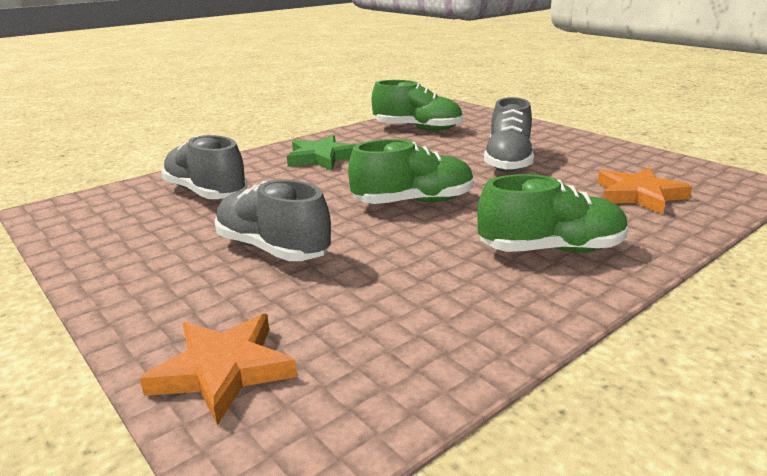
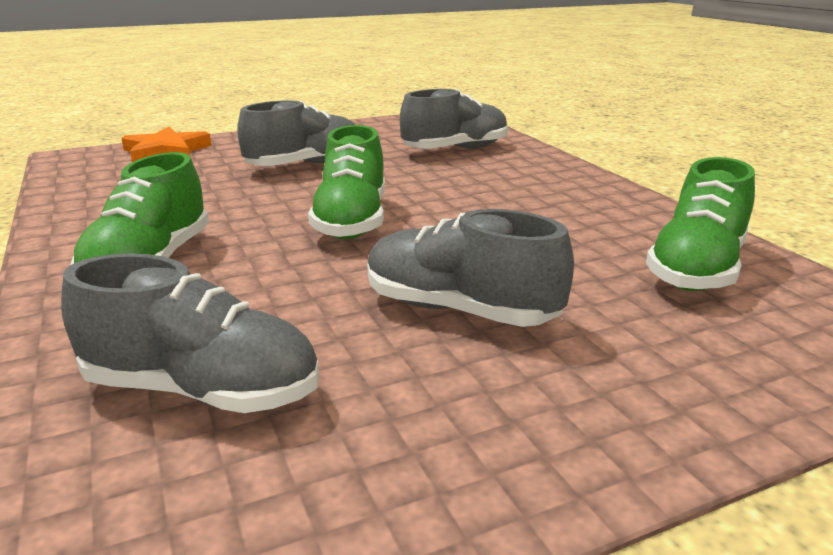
camera: 105 degrees right, 0 degrees up
(321, 158) = (544, 194): green star -> none
(639, 195) = (202, 390): orange star -> grey shoe

